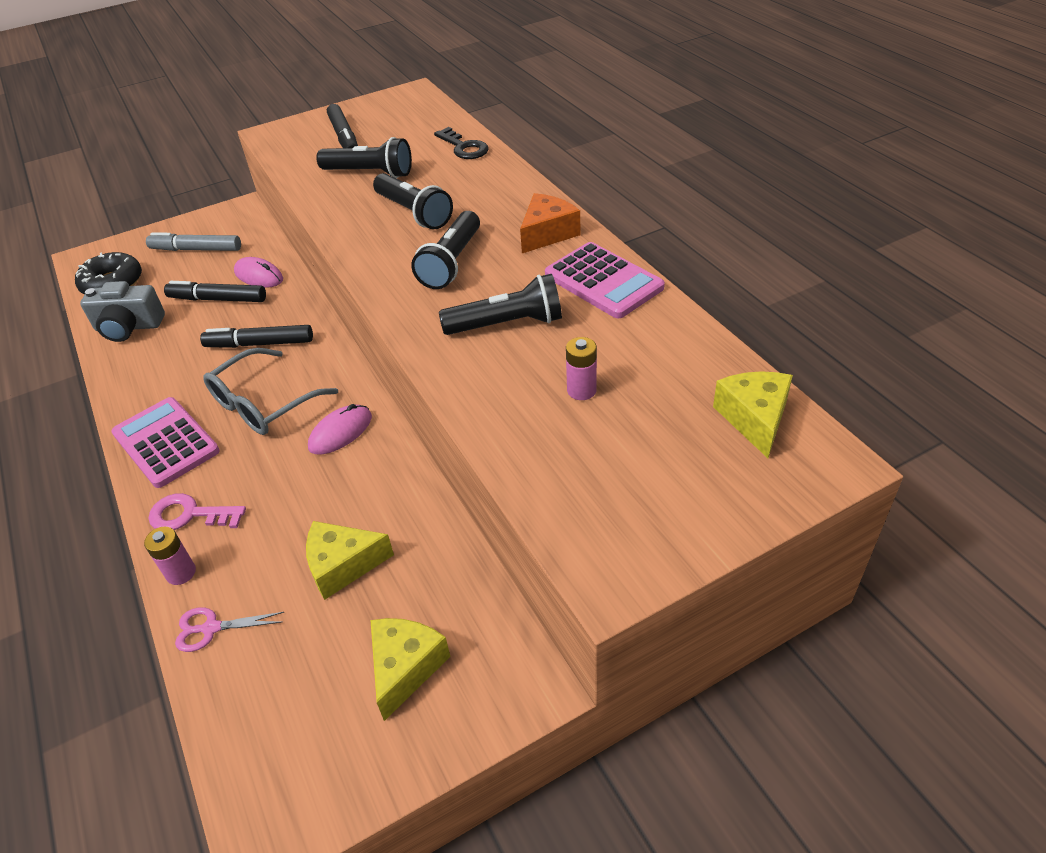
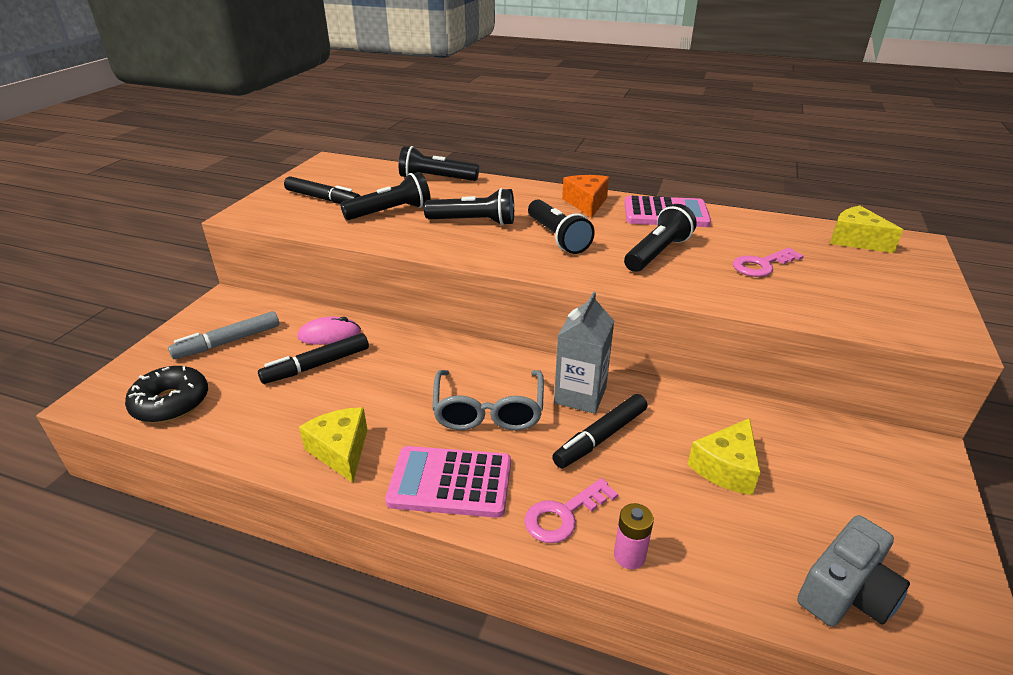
camera: 45 degrees left, 10 degrees down
(129, 327) = (253, 425): grey camera -> grey camera (846, 592)
(211, 628) = (717, 571): pink scissors -> none
(260, 344) = (413, 376): black marker -> black marker (600, 437)
(340, 432) = (580, 395): pink mouse -> grey carton
(405, 667) = (862, 493): yellow cheese -> yellow cheese (341, 451)
(464, 147) = (436, 179): black key -> black flashlight
(581, 390) = (762, 265): pink battery -> pink key

